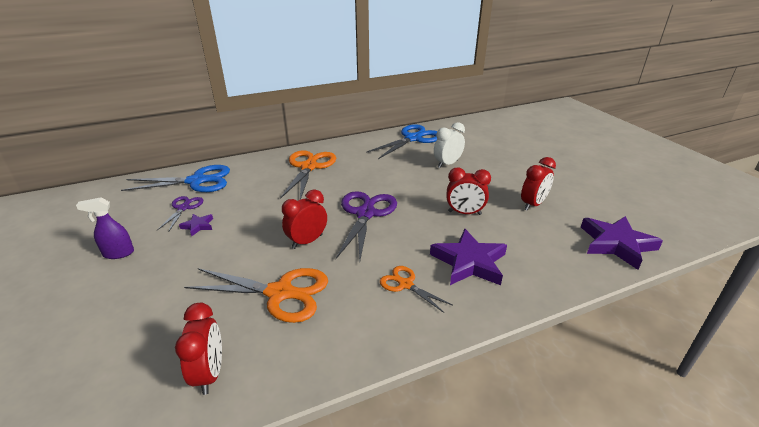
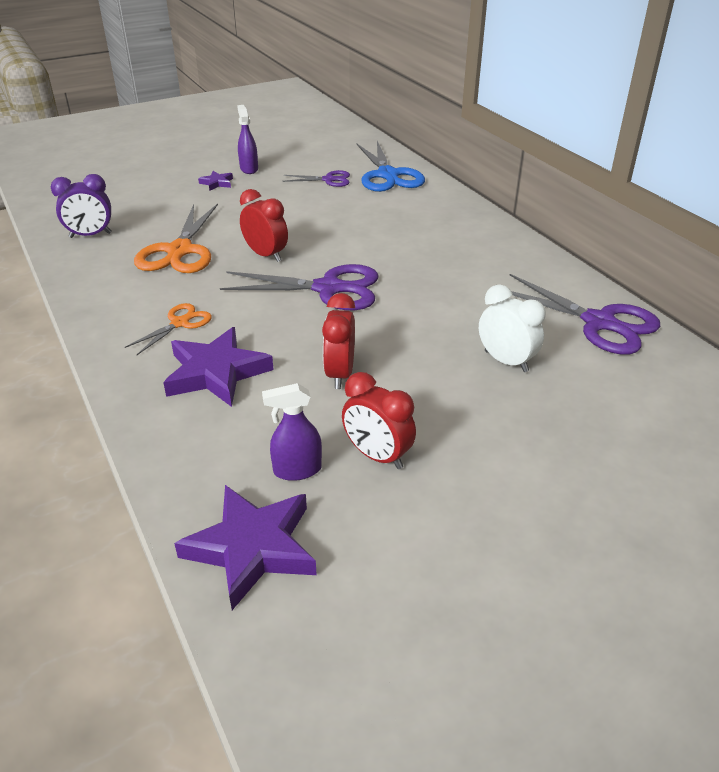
camera: 85 degrees right, 5 degrees up
(198, 226) = (294, 193): purple star -> purple star (217, 183)
(210, 373) = (90, 235): red clock -> purple clock
(309, 167) = (447, 236): orange scissors -> none
(413, 139) = (599, 322): blue scissors -> purple scissors
(553, 229) = (297, 470): none -> purple spray bottle

